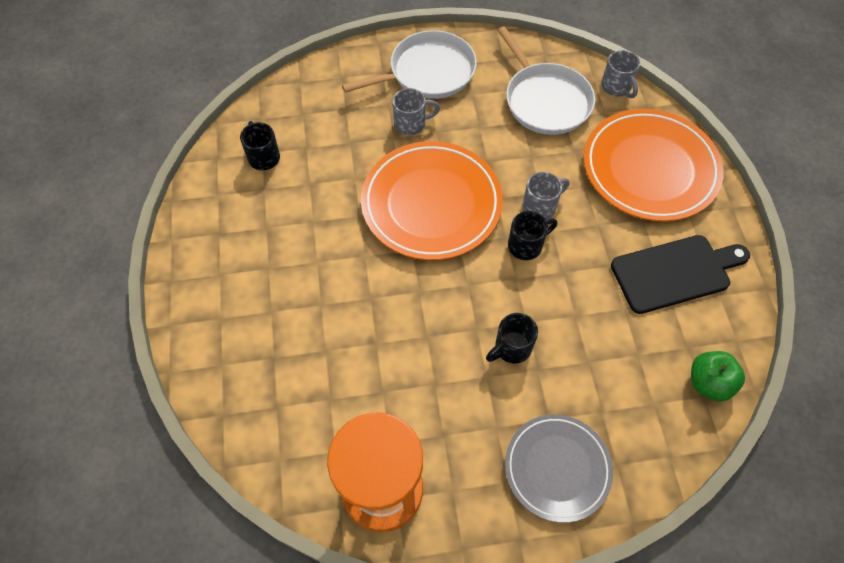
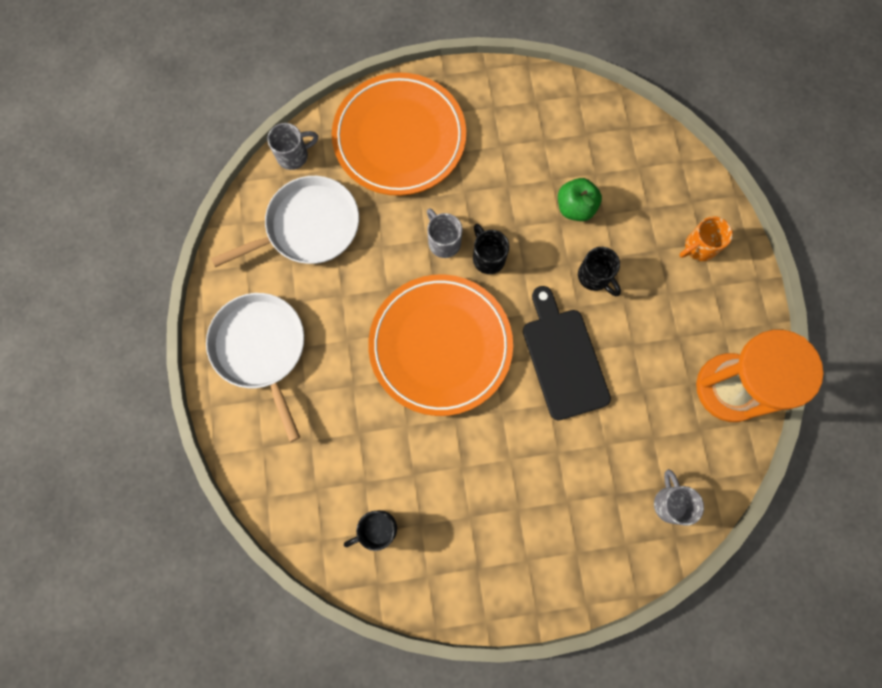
camera: 90 degrees left, 15 degrees up
(411, 124) = (335, 367): grey mug -> grey mug (670, 503)
(557, 468) = (699, 247): grey plate -> orange mug
(675, 273) = (514, 132): black cutting board -> black cutting board (563, 358)
(708, 383) = (617, 123): green apple -> green apple (575, 207)

